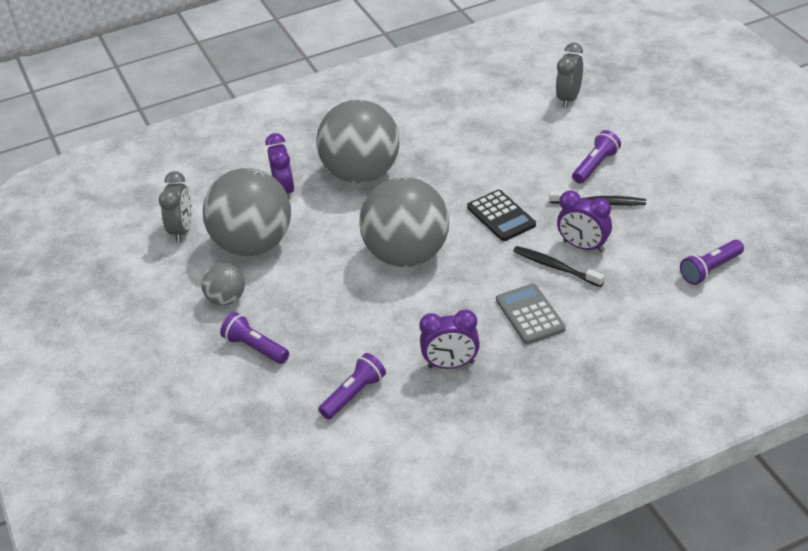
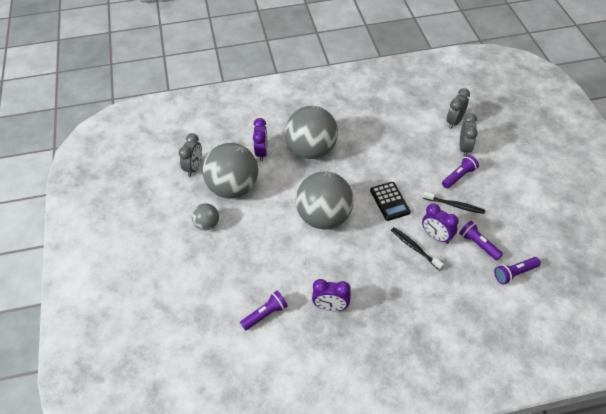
camera: 10 degrees right, 10 degrees up
(255, 348) = (215, 264): purple flashlight -> purple flashlight (478, 244)
(530, 315) = (389, 280): grey calculator -> none
(593, 129) = (464, 148): none -> grey clock

